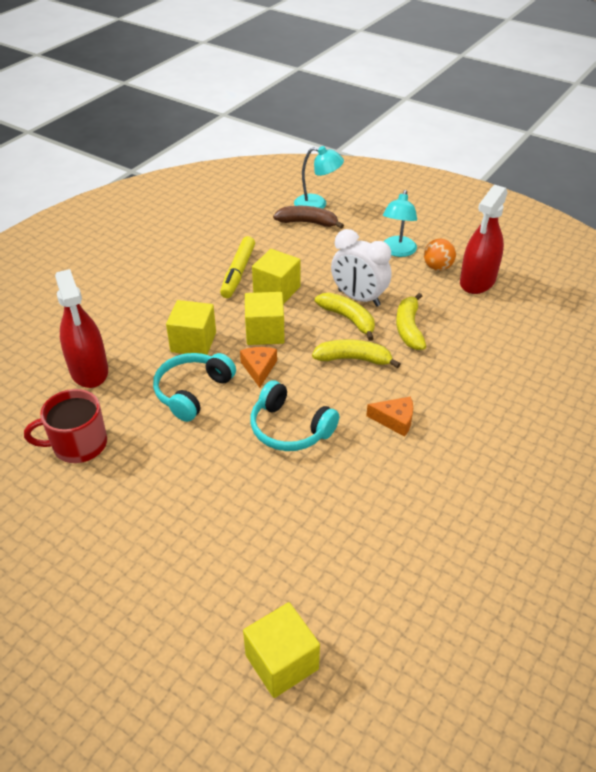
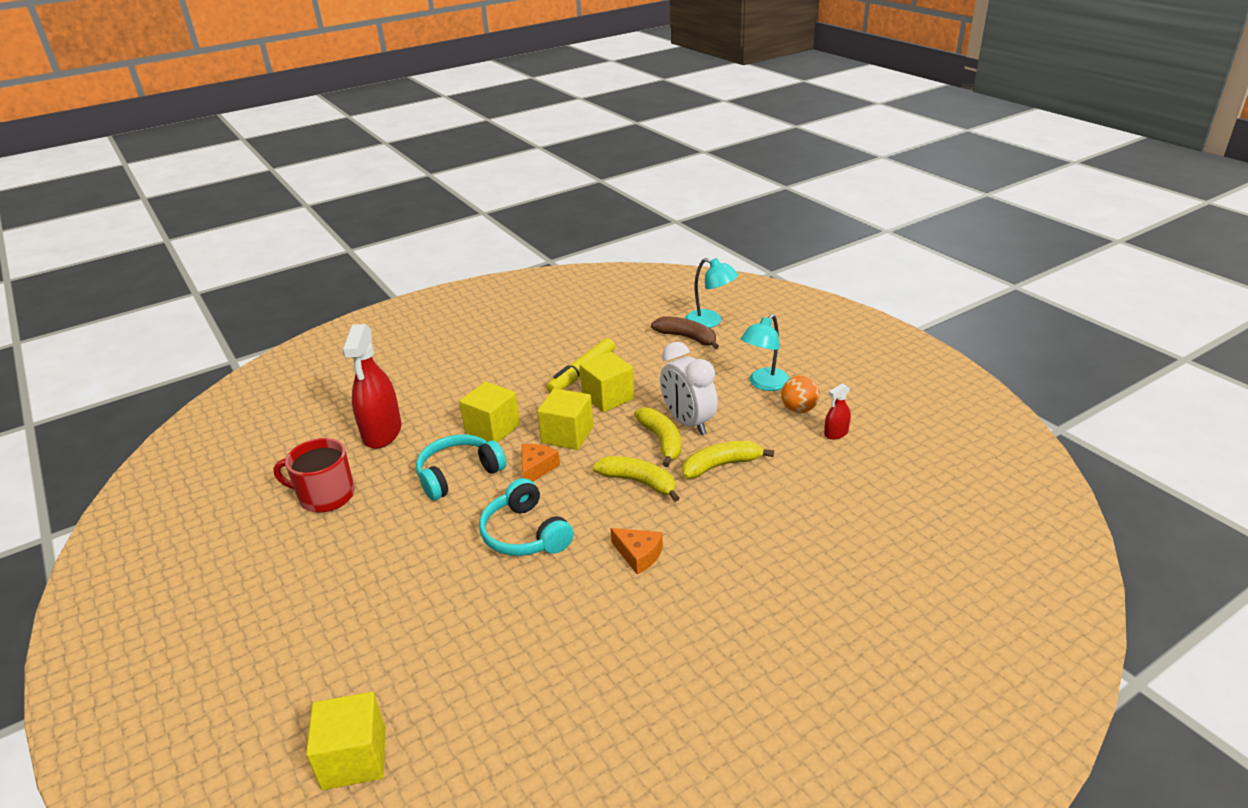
camera: 25 degrees right, 10 degrees down
(409, 328) = (721, 465): yellow banana -> yellow banana turned 45 degrees clockwise
(477, 281) = (836, 433): red spray bottle -> red spray bottle, size x0.46

